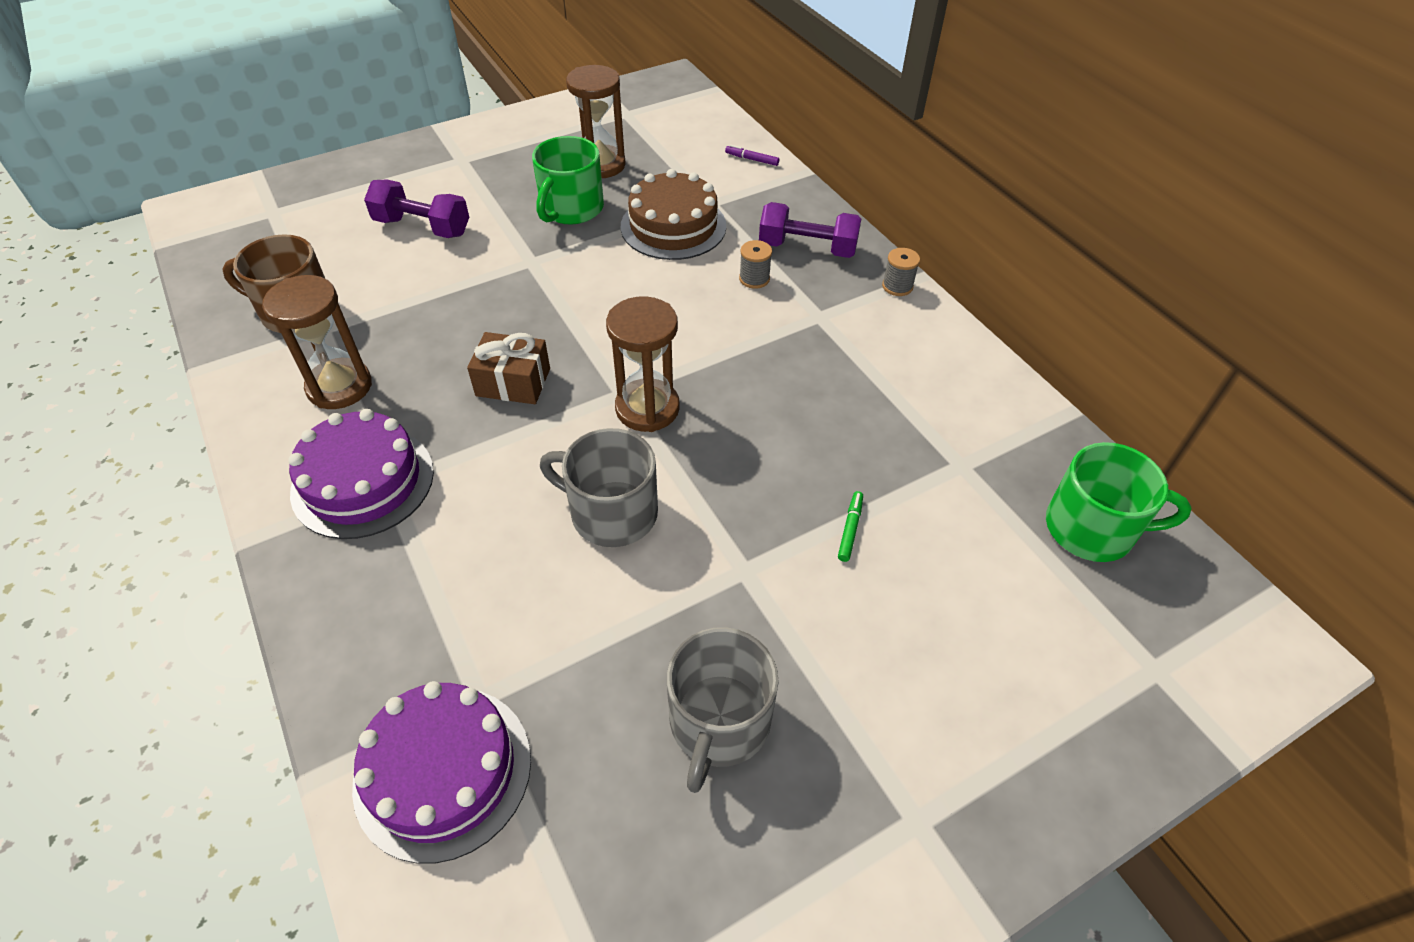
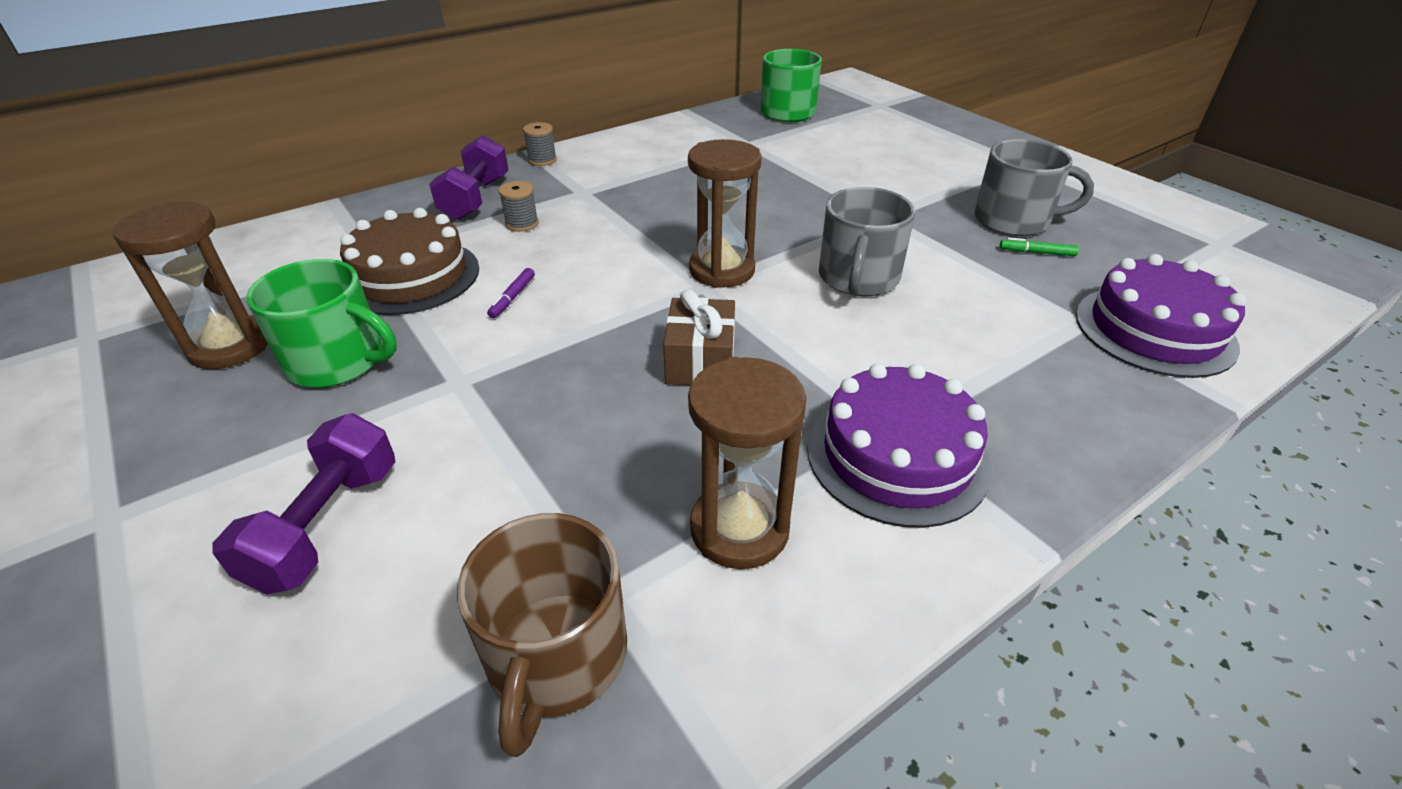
camera: 95 degrees left, 10 degrees down
(752, 159) = (287, 232): purple marker -> purple marker (512, 297)
(850, 529) = (824, 179): green marker -> green marker (1037, 252)

